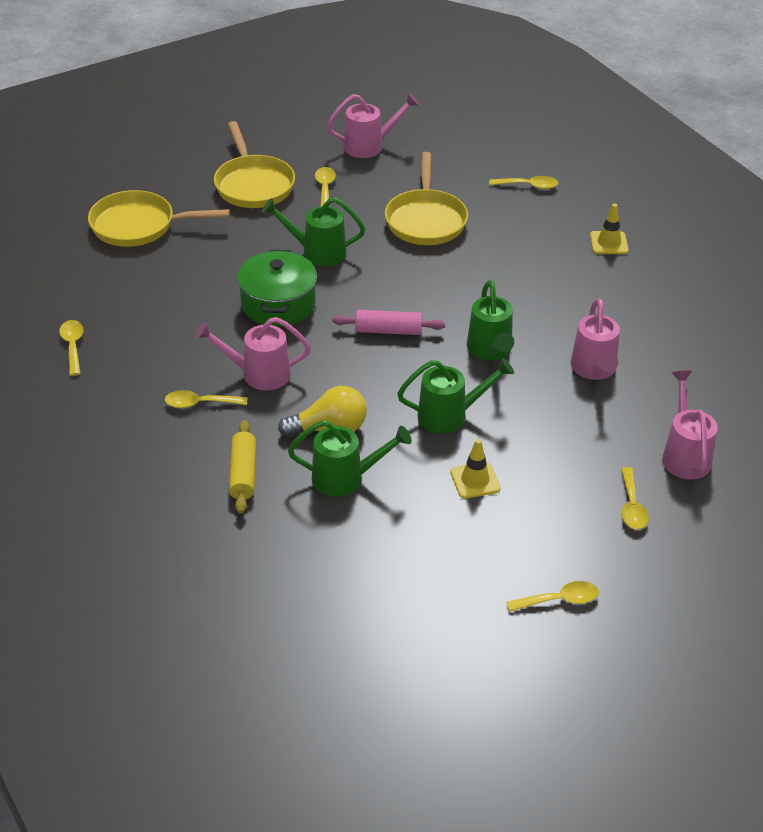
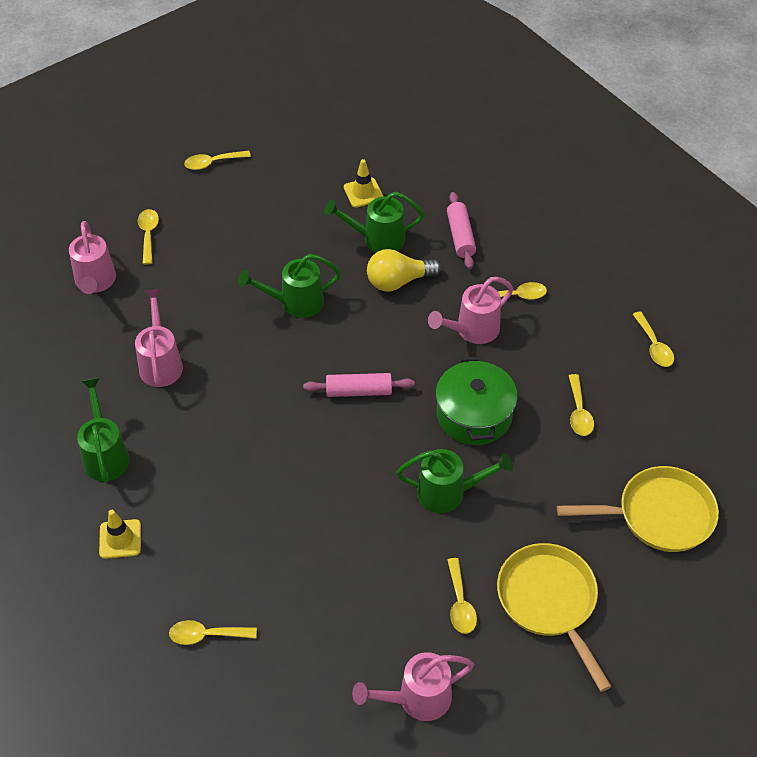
camera: 175 degrees right, 10 degrees up
(176, 299) = (579, 412): none -> yellow spoon
(243, 474) = (460, 236): yellow rolling pin -> pink rolling pin
(258, 374) = (472, 330): pink watering can -> pink watering can turned 150 degrees clockwise
(425, 220) = (332, 557): yellow pan -> none
(475, 480) = (273, 246): yellow traffic cone -> yellow traffic cone (363, 193)
(490, 350) = (258, 376): green watering can -> green watering can (105, 454)

